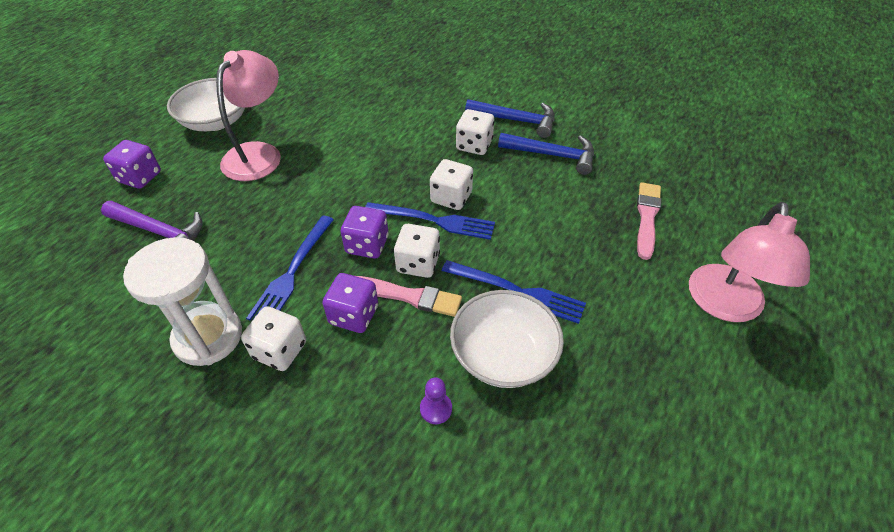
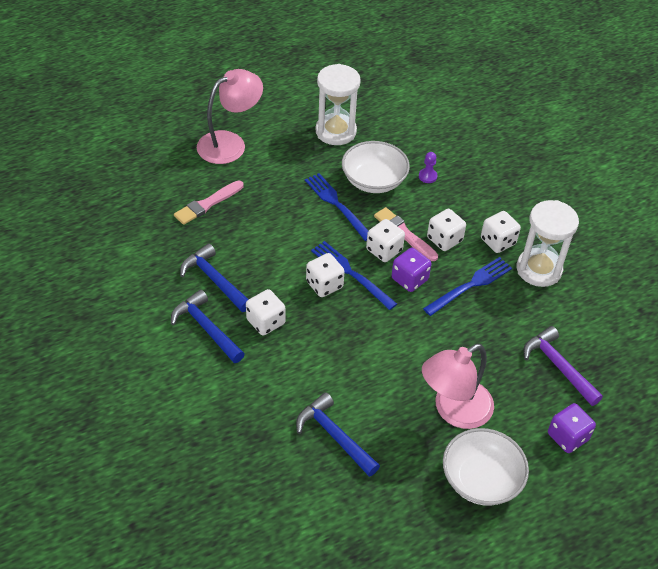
camera: 150 degrees left, 0 degrees up
(351, 101) = (334, 436): none -> blue hammer
(354, 315) = (444, 239): purple dice -> white dice
(628, 414) = (336, 131): none -> white hourglass

